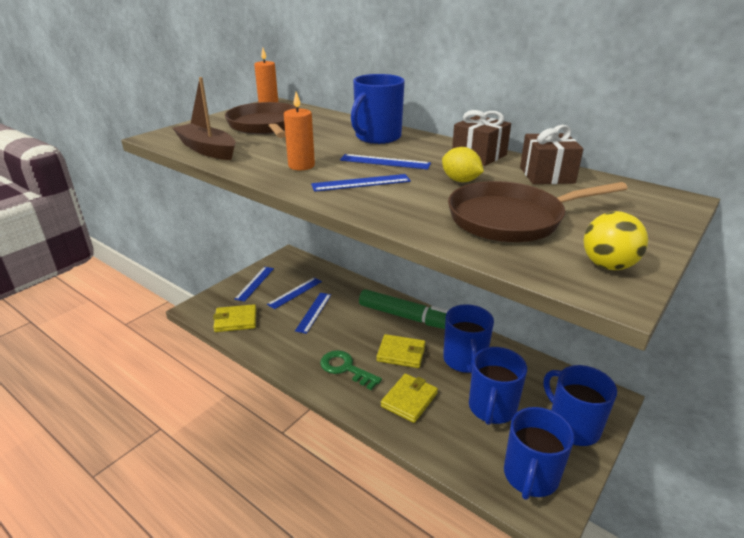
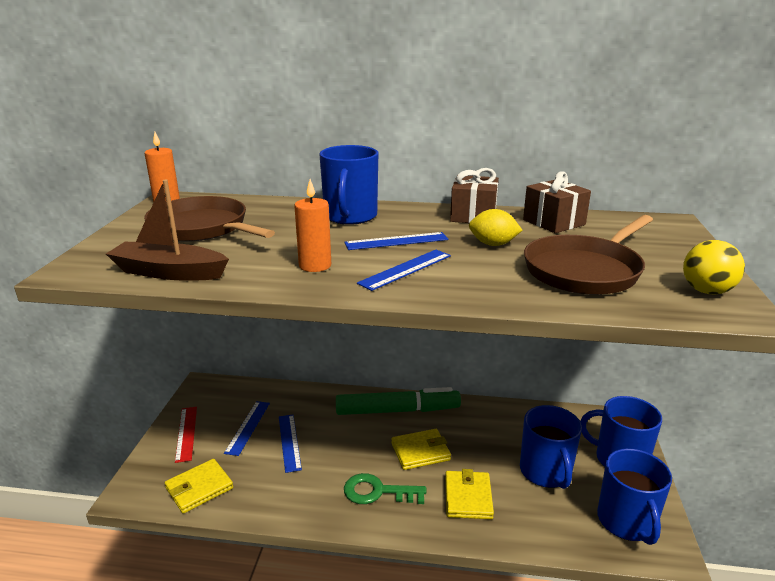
camera: 30 degrees left, 5 degrees down
(254, 283) = (186, 433): blue ruler -> red ruler
(465, 360) = (485, 434): blue mug -> none

